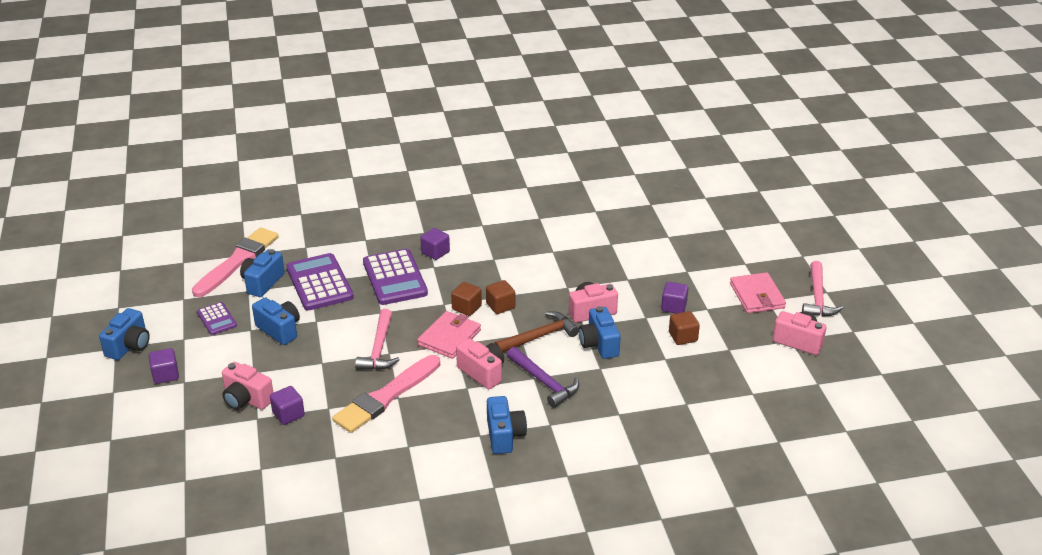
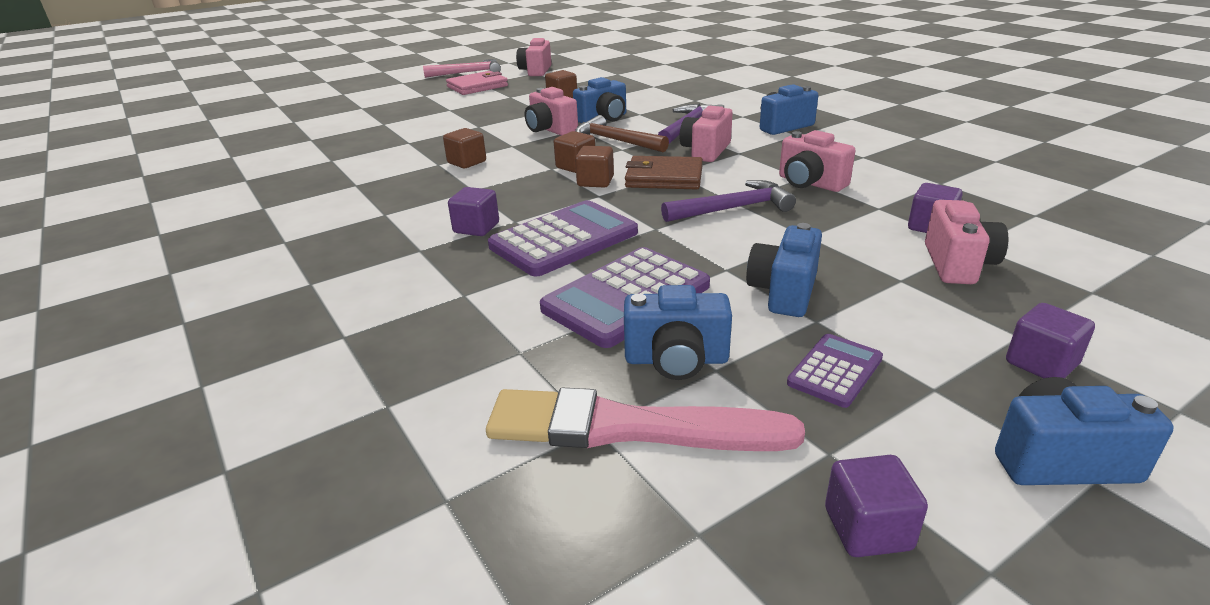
camera: 110 degrees left, 5 degrees down
(379, 348) = (732, 208): pink hammer -> purple hammer
(386, 396) = (810, 183): pink brush -> pink camera
(449, 337) = (664, 177): pink wallet -> brown wallet
(546, 263) = (467, 162): none -> brown cube
(673, 307) = (516, 105): purple cube -> purple cube (867, 529)

